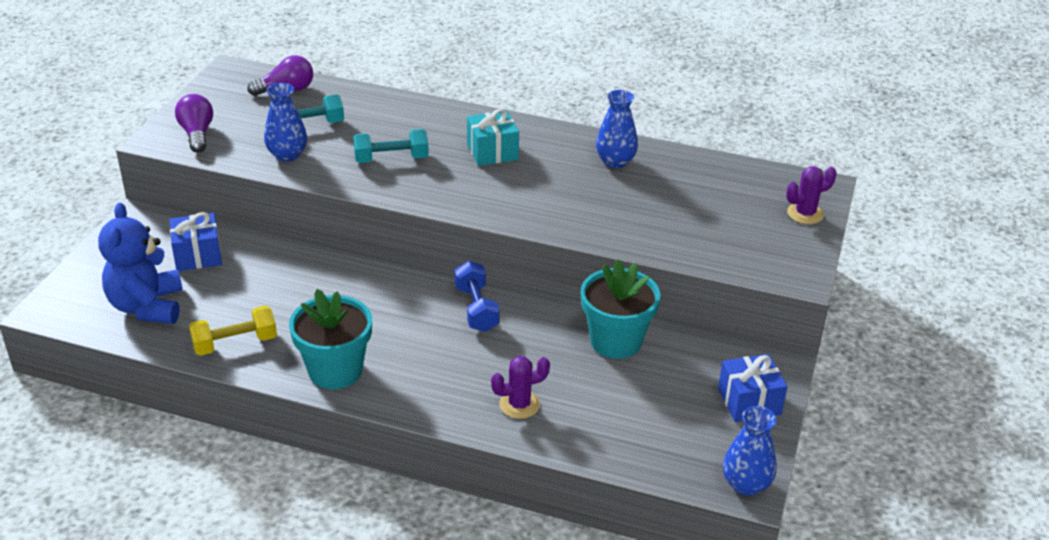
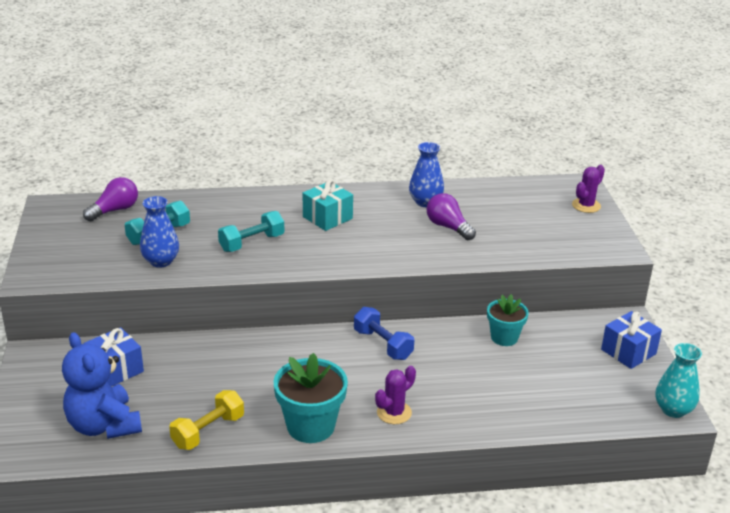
camera: 25 degrees left, 5 degrees down
(197, 134) = (65, 264): purple light bulb -> purple light bulb (448, 227)
(519, 404) = (473, 406): purple cactus -> purple cactus (394, 413)
(616, 341) = (504, 337): turquoise flower pot -> turquoise flower pot, size x0.64
(746, 484) = (673, 410): blue vase -> turquoise vase

